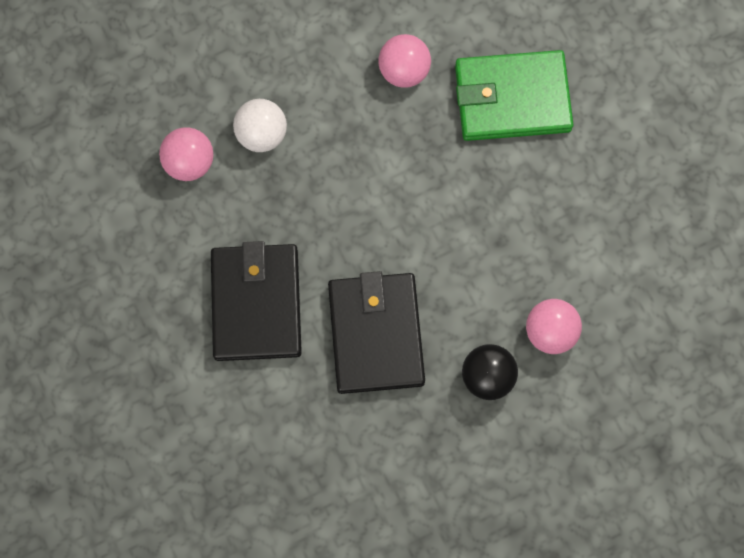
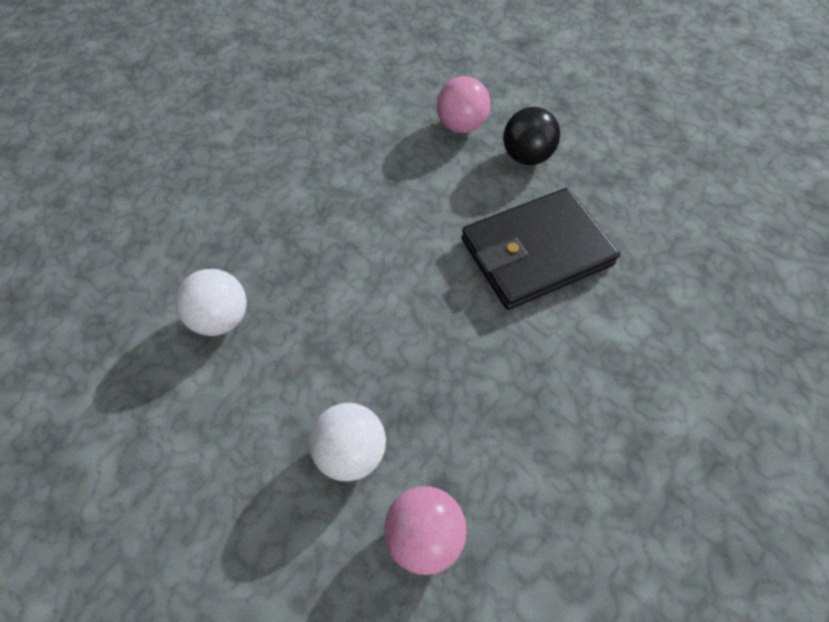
camera: 110 degrees left, 15 degrees down
(256, 304) = (567, 378): black wallet -> none
(404, 71) = (221, 318): pink ball -> white ball
(512, 99) = (232, 211): green wallet -> none

